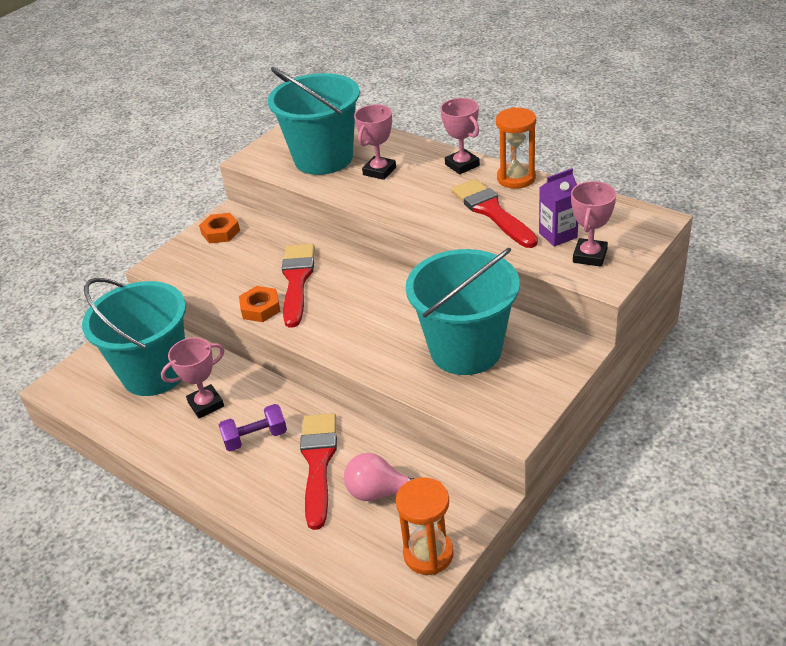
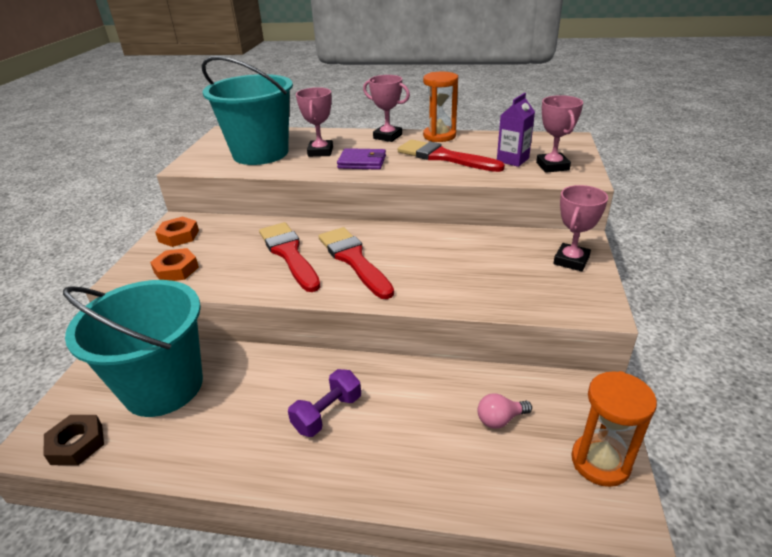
camera: 30 degrees left, 5 degrees down
(80, 398) = (77, 444): none -> brown nut
(206, 404) = (246, 399): pink trophy -> pink trophy (571, 261)
(260, 308) = (269, 284): orange nut -> orange nut (176, 270)
(318, 463) = (414, 414): red brush -> red brush (353, 260)
(380, 492) = (500, 419): pink light bulb -> pink light bulb, size x0.65
(407, 197) = (362, 162): none -> purple wallet
(466, 350) = (495, 264): turquoise bucket -> none

